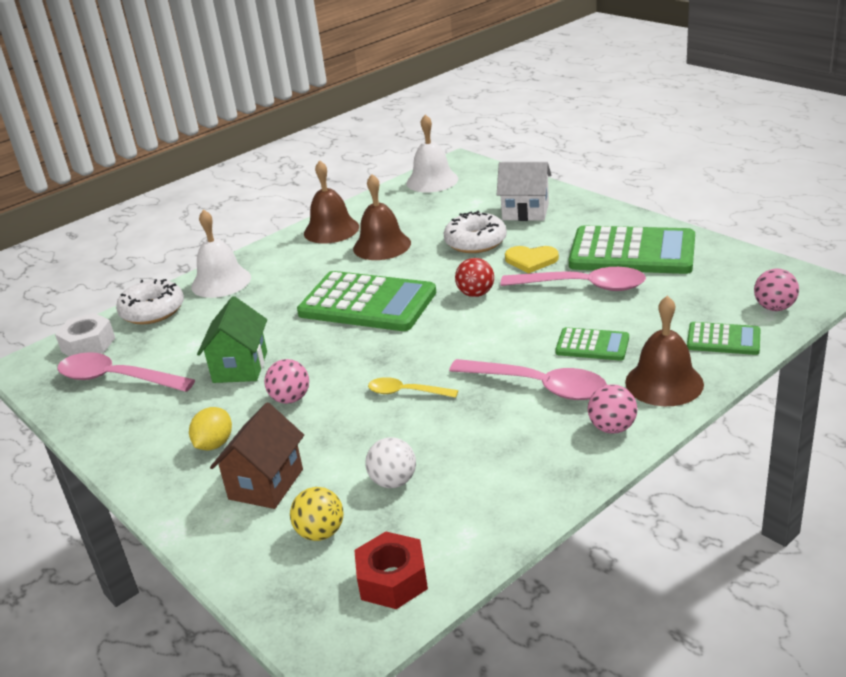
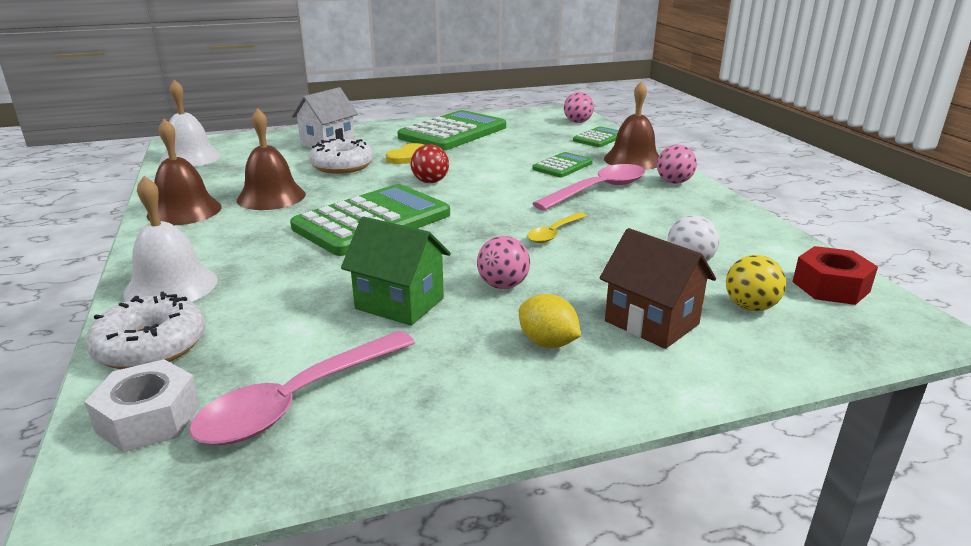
camera: 70 degrees left, 5 degrees down
(582, 286) = (476, 152): pink spoon -> none

